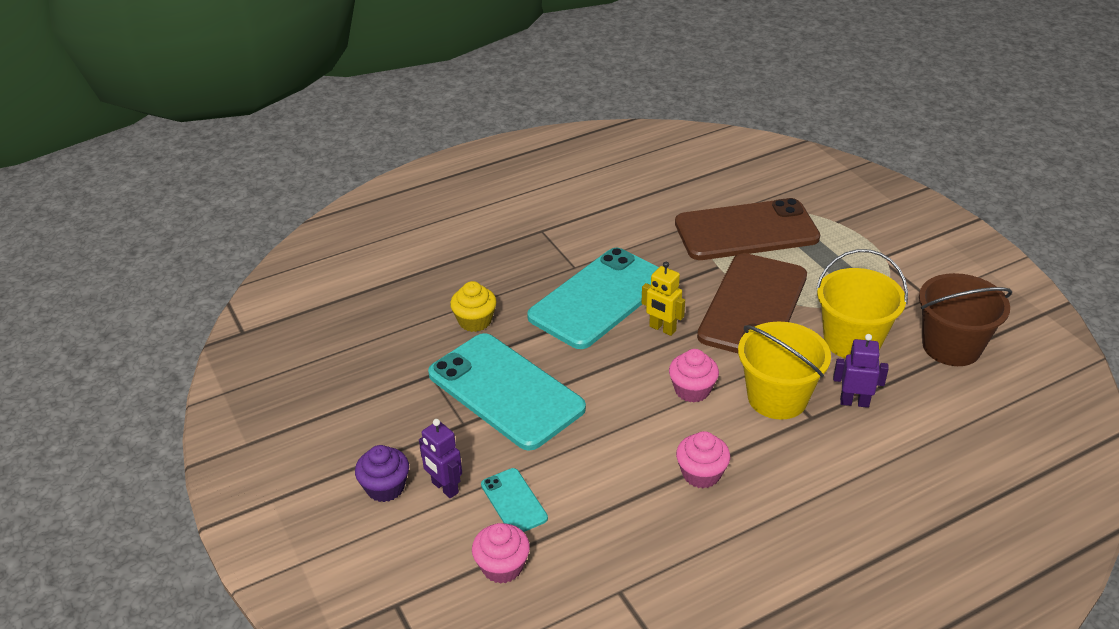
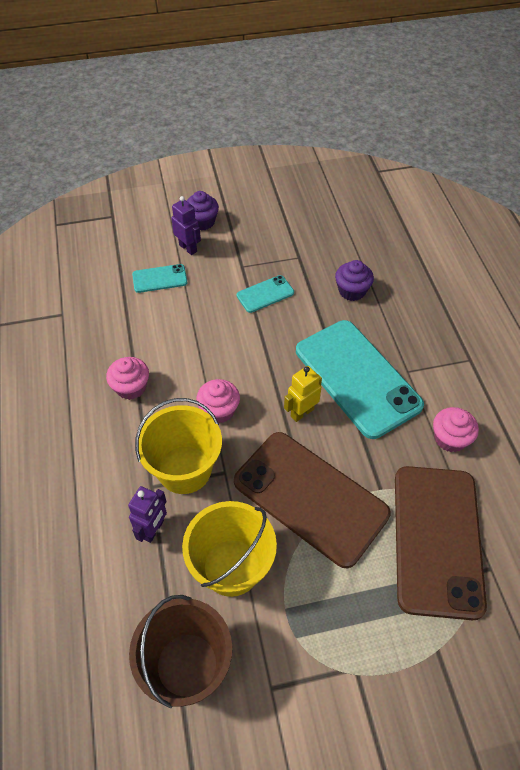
camera: 105 degrees right, 15 degrees up
(444, 488) = (188, 248): purple robot -> purple robot turned 75 degrees clockwise
(475, 321) = (352, 291): yellow cupcake -> purple cupcake
(502, 566) = (112, 264): pink cupcake -> pink cupcake (450, 438)
(505, 391) = (265, 294): turquoise phone -> turquoise phone, size x0.45

